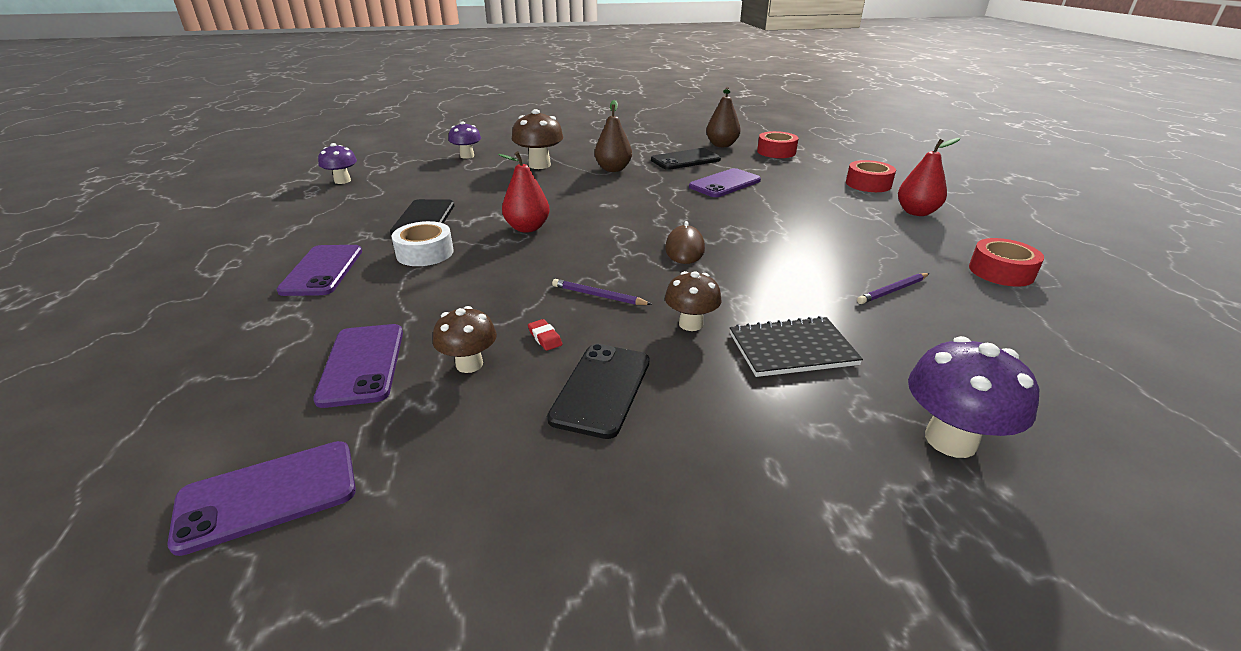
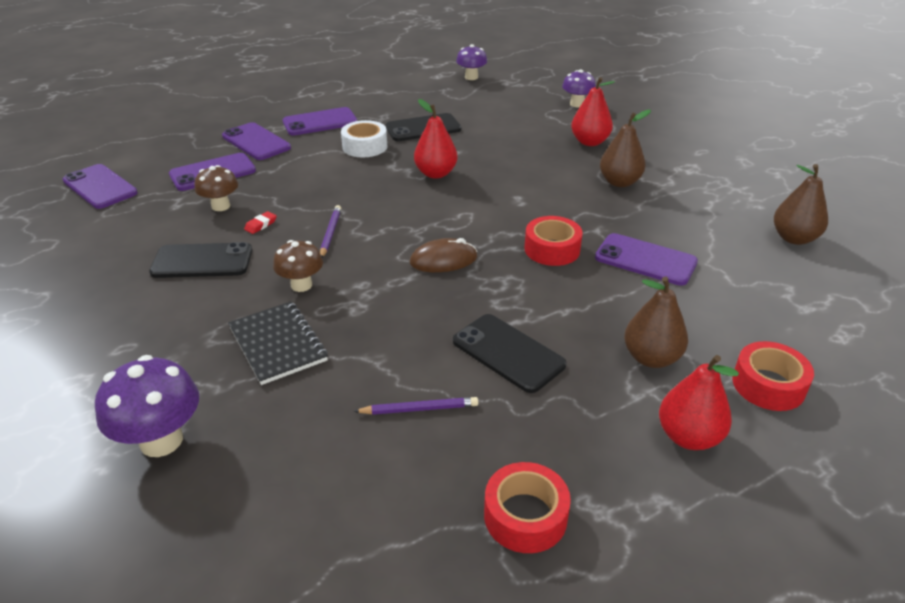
camera: 70 degrees right, 5 degrees up
(313, 321) = (256, 142): none -> purple phone
(539, 165) = (589, 142): brown mushroom -> red pear
(685, 160) = (701, 221): black phone -> black phone (508, 353)
(776, 152) = (821, 287): red tape -> red tape (552, 249)
(838, 205) = (651, 358): none -> brown pear
(893, 291) = (419, 409): purple pencil -> purple pencil turned 135 degrees clockwise

